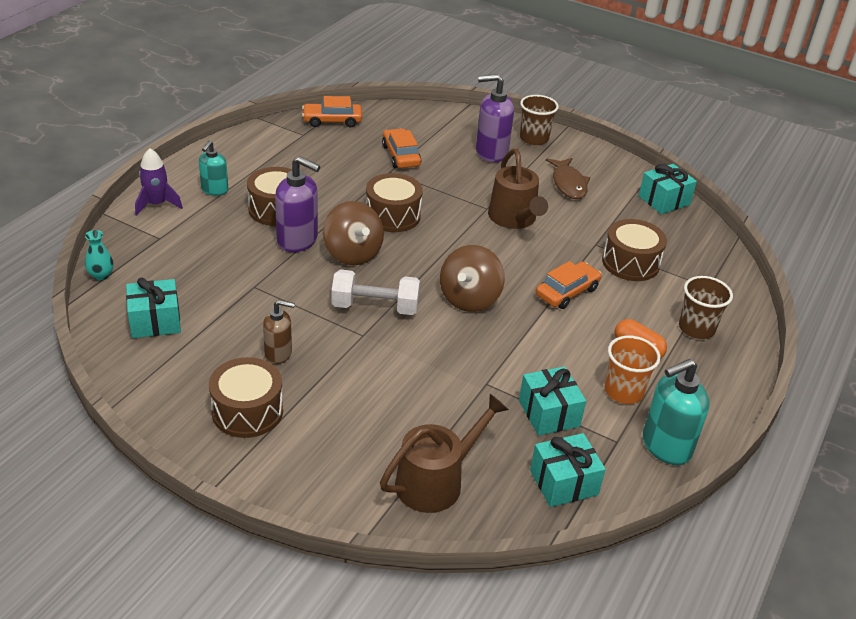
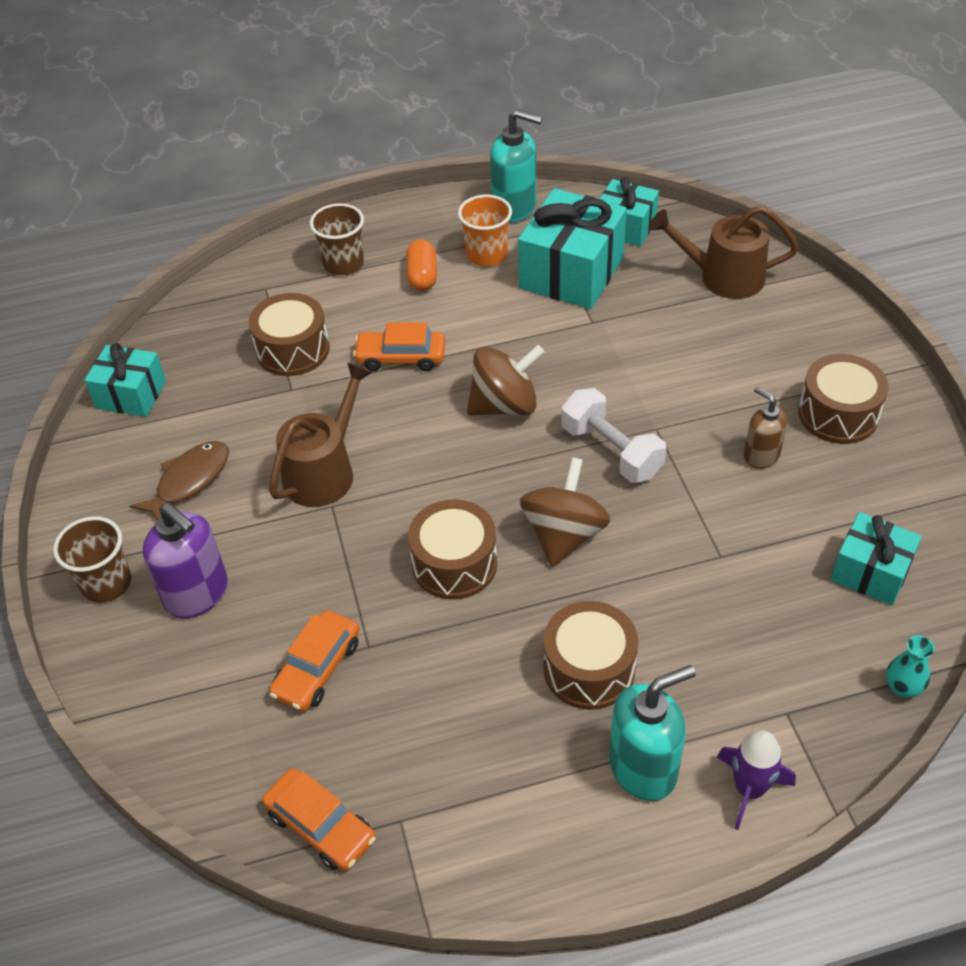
camera: 130 degrees left, 10 degrees up
(214, 190) = (643, 767): turquoise soap dispenser -> turquoise soap dispenser, size x1.61
(298, 240) = (609, 595): purple soap dispenser -> none
(548, 413) = (571, 273): turquoise gift -> turquoise gift, size x1.67

